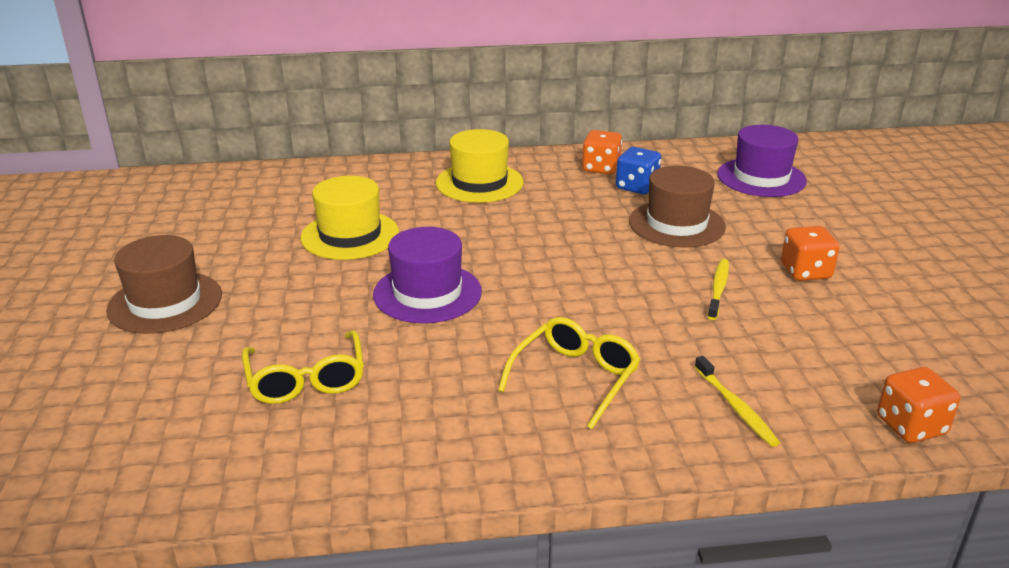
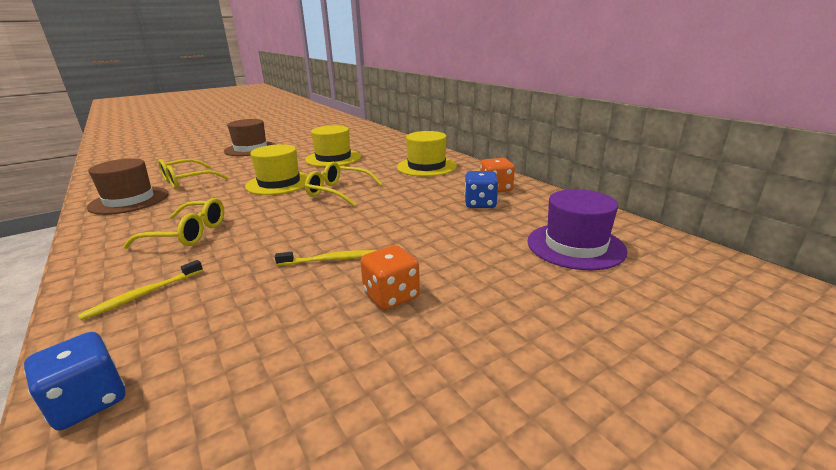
camera: 65 degrees right, 5 degrees down
(427, 293) = (279, 183): purple hat -> yellow hat
(516, 255) = (338, 192): none -> yellow glasses
(676, 224) = (431, 227): brown hat -> brown hat (129, 200)
(910, 426) = (89, 401): orange dice -> blue dice

